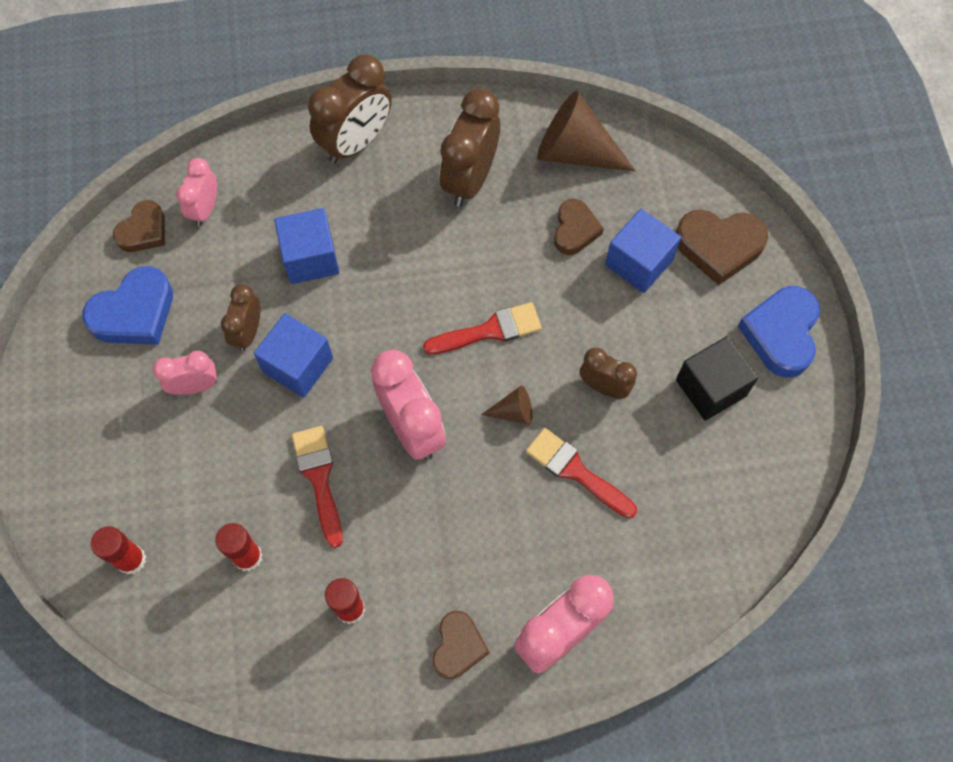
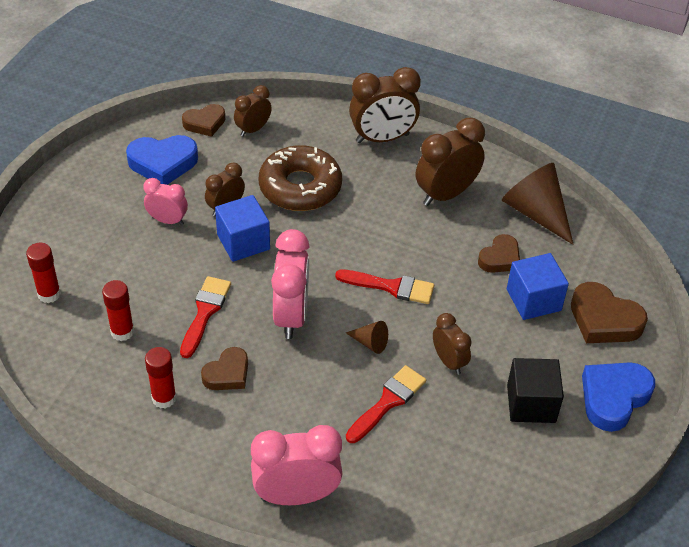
camera: 30 degrees right, 20 degrees down
(205, 209) = (253, 129): pink clock -> brown clock
(310, 258) = (300, 187): blue cube -> brown donut
(458, 646) = (219, 462): brown heart -> brown heart (227, 374)
(576, 471) = (388, 402): red brush -> red brush turned 60 degrees clockwise

